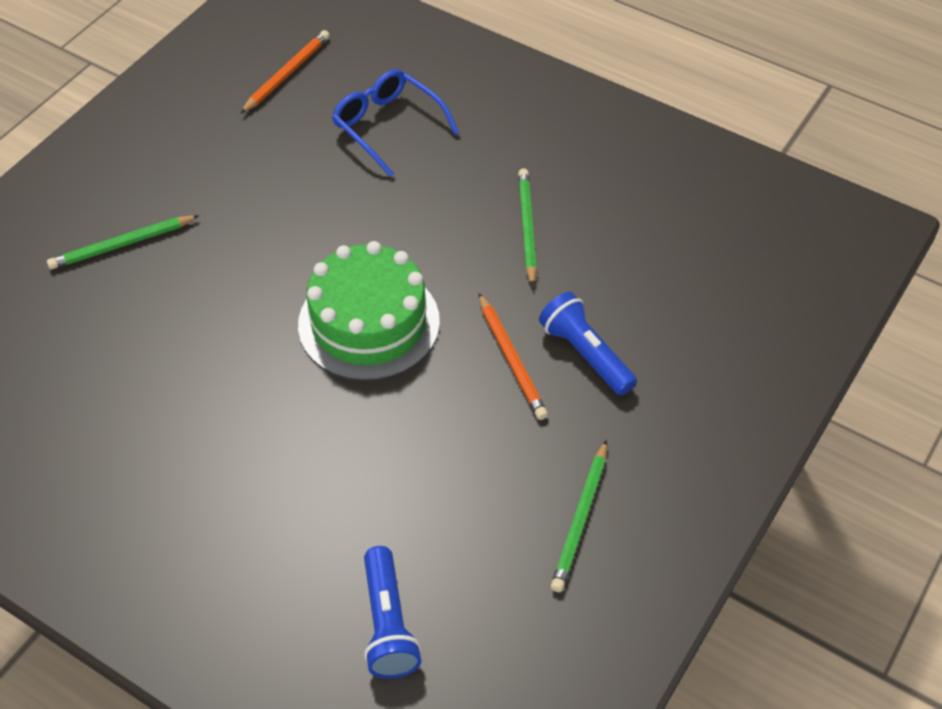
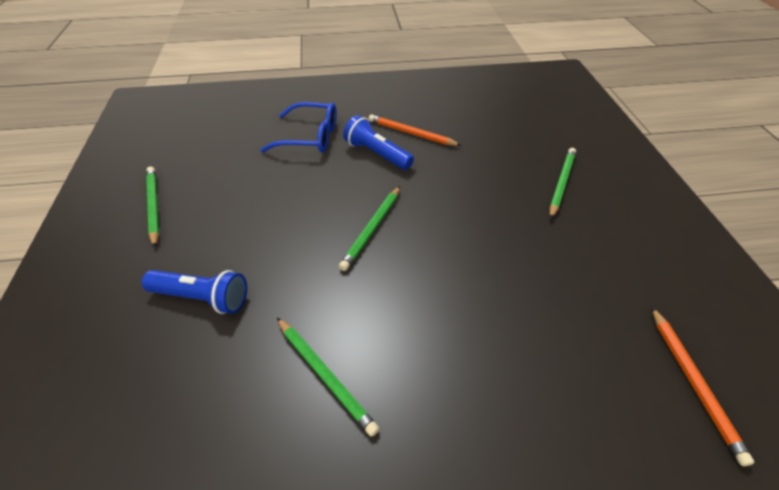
camera: 140 degrees right, 5 degrees down
(369, 323) = (372, 229): green cake -> green pencil
(387, 624) = (233, 127): blue flashlight -> blue flashlight (377, 154)
(388, 127) = (544, 393): blue glasses -> blue glasses (309, 137)
(511, 359) = (257, 262): orange pencil -> orange pencil (411, 133)

